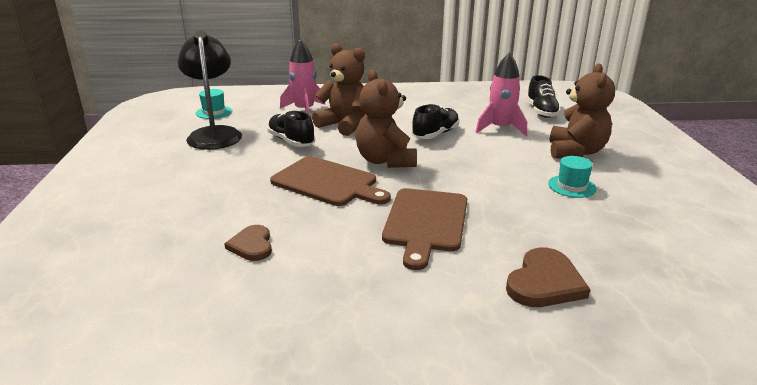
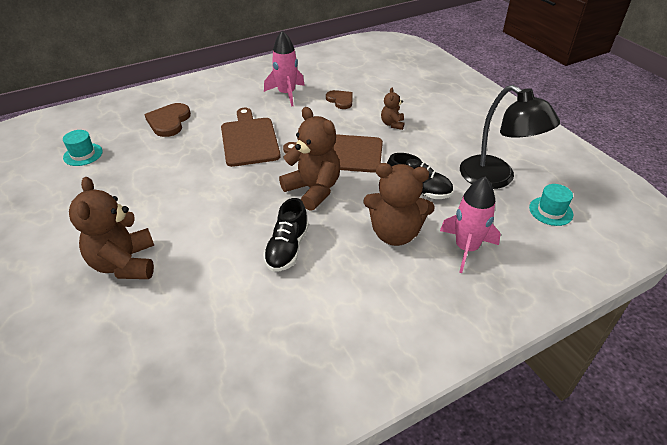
camera: 155 degrees right, 15 degrees up
(230, 196) = (392, 124): none -> brown teddy bear
(500, 129) = (214, 287): pink rocket -> pink rocket (286, 94)
(541, 111) = (158, 364): black shoe -> none
(572, 186) = (139, 205): turquoise hat -> turquoise hat (83, 154)

